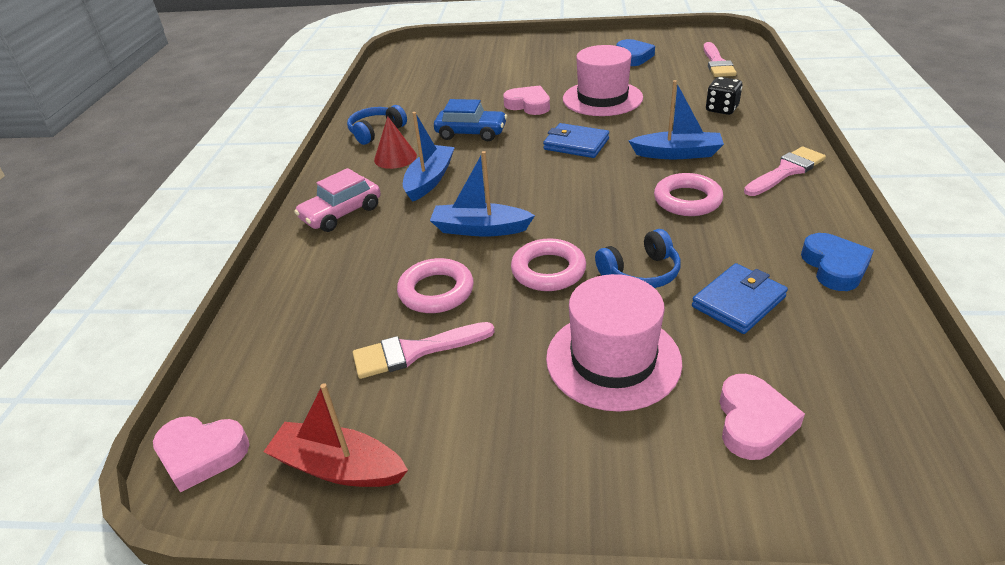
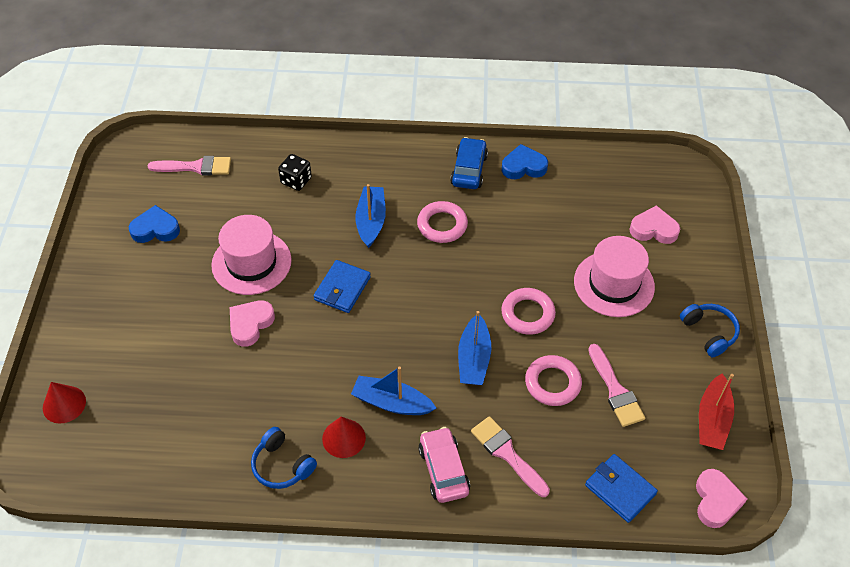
camera: 95 degrees left, 15 degrees up
(341, 213) = (443, 470): pink car -> pink car turned 150 degrees counterclockwise
(454, 50) = (64, 404): none -> red cone
(471, 133) = (303, 373): blue car -> blue car (469, 170)
(640, 273) = (530, 262): blue headphones -> blue headphones (709, 333)
(738, 302) = (559, 217): blue wallet -> blue wallet (620, 489)
(786, 171) = (407, 163): pink brush -> pink brush (507, 454)

